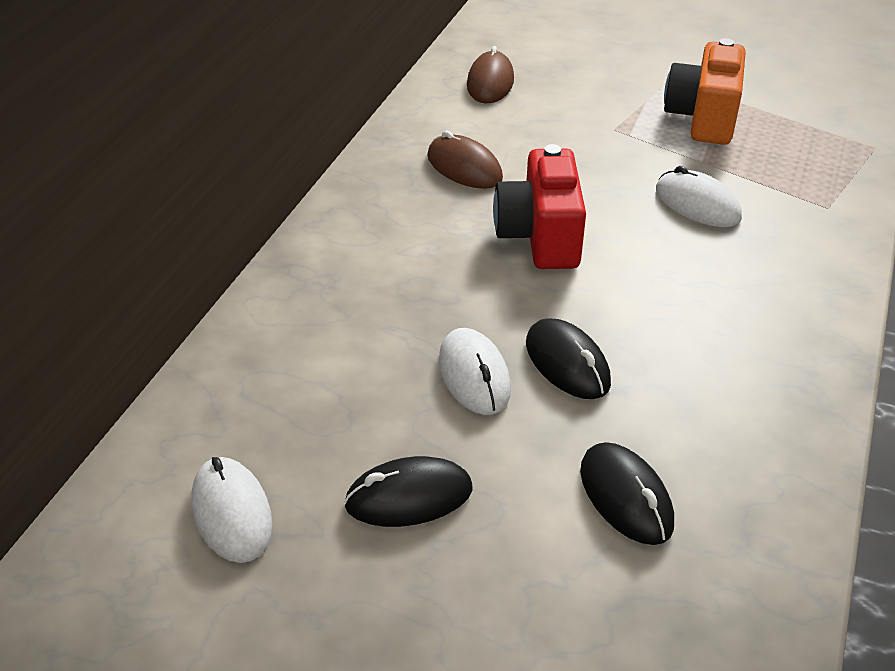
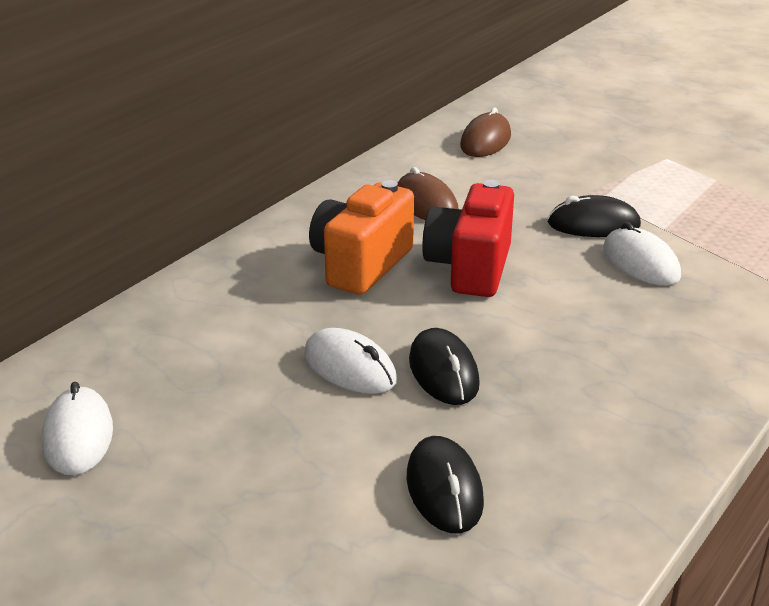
camera: 15 degrees right, 10 degrees down
(409, 497) = (240, 452): black mouse -> black mouse (593, 224)
(474, 375) = (349, 367): white mouse -> white mouse turned 45 degrees counterclockwise
(702, 118) = (683, 193): orange camera -> orange camera (361, 265)

